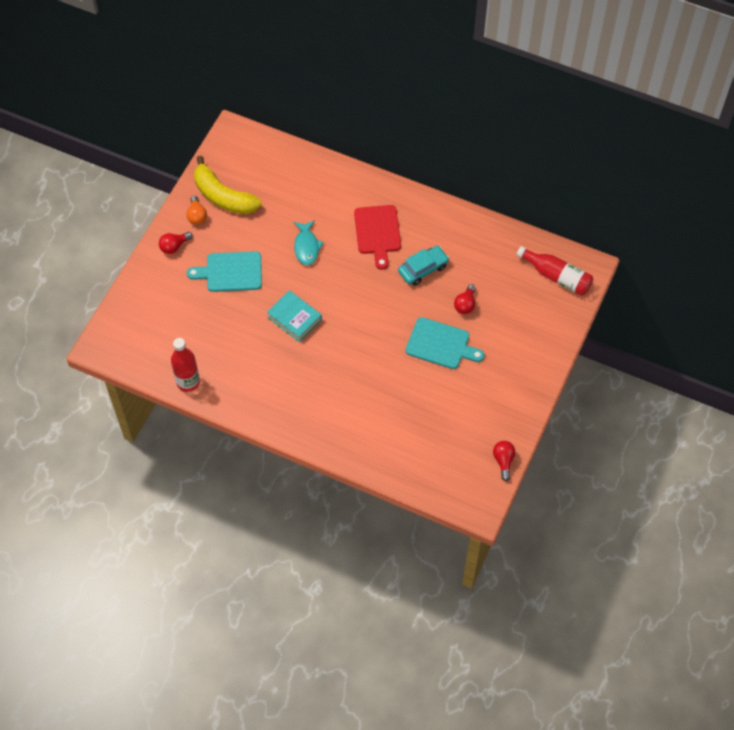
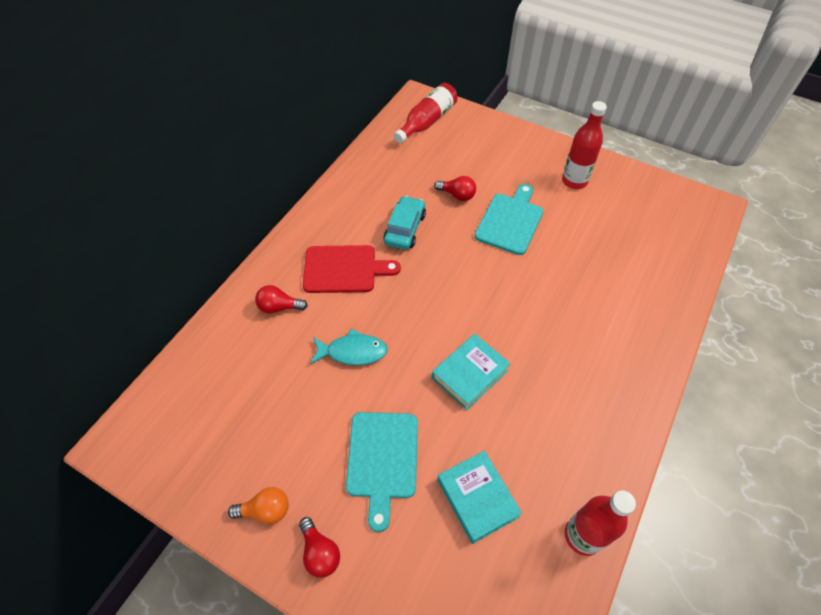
camera: 85 degrees left, 5 degrees down
(208, 325) = (477, 498): none -> turquoise book
(223, 196) = (237, 465): yellow banana -> none
(423, 269) = (405, 229): turquoise car -> turquoise car turned 45 degrees clockwise
(495, 395) = (574, 181): none -> red bottle
(503, 461) = (653, 182): red light bulb -> red light bulb (279, 307)

